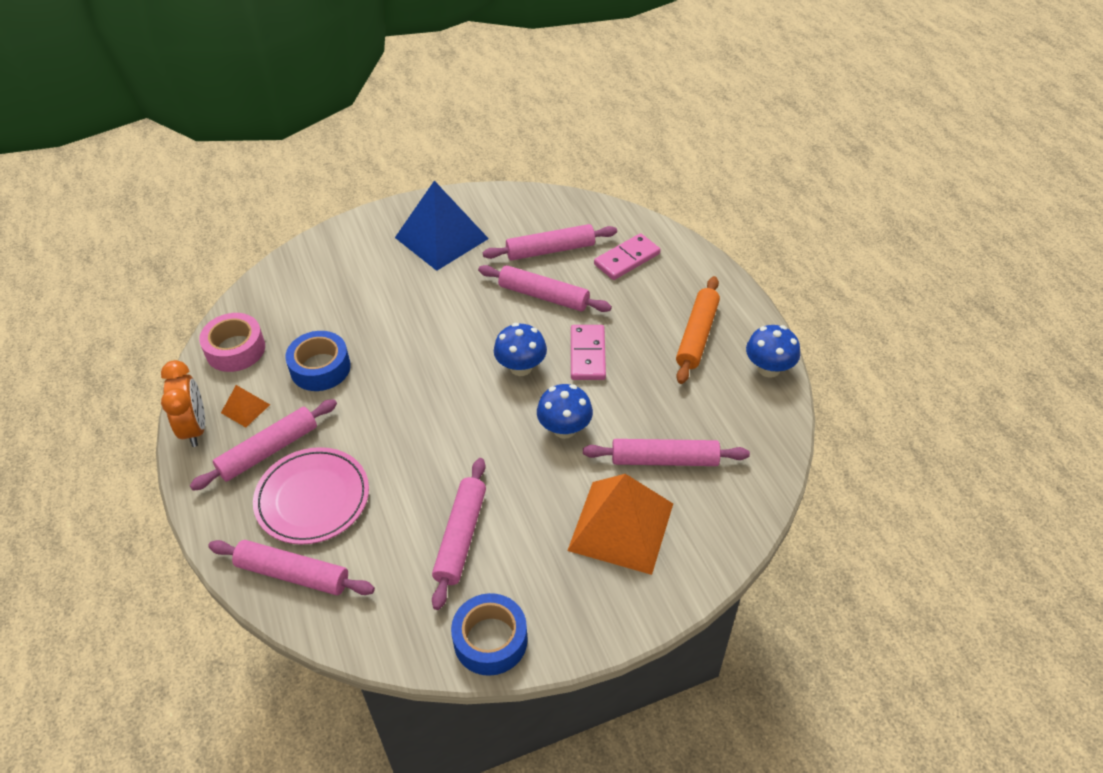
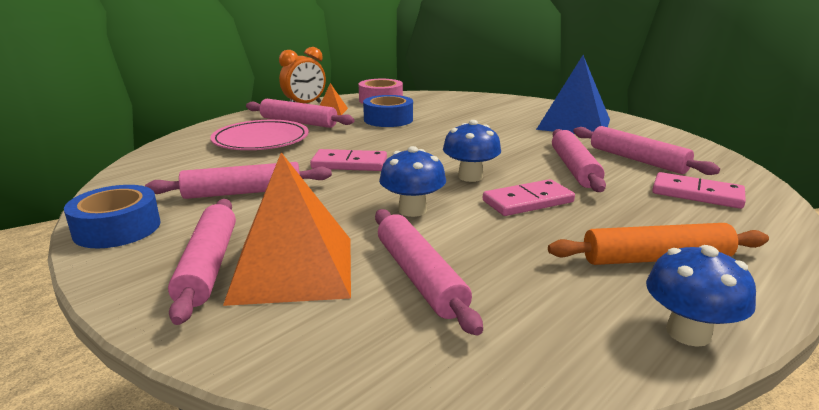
camera: 65 degrees right, 25 degrees down
(293, 574) = (186, 148): pink rolling pin -> pink rolling pin (208, 266)
(438, 440) = (349, 164): none -> pink domino

